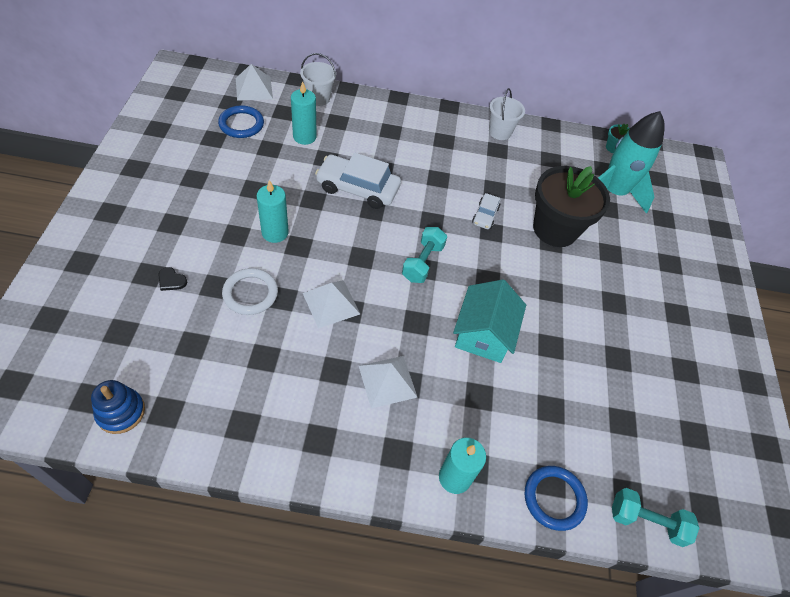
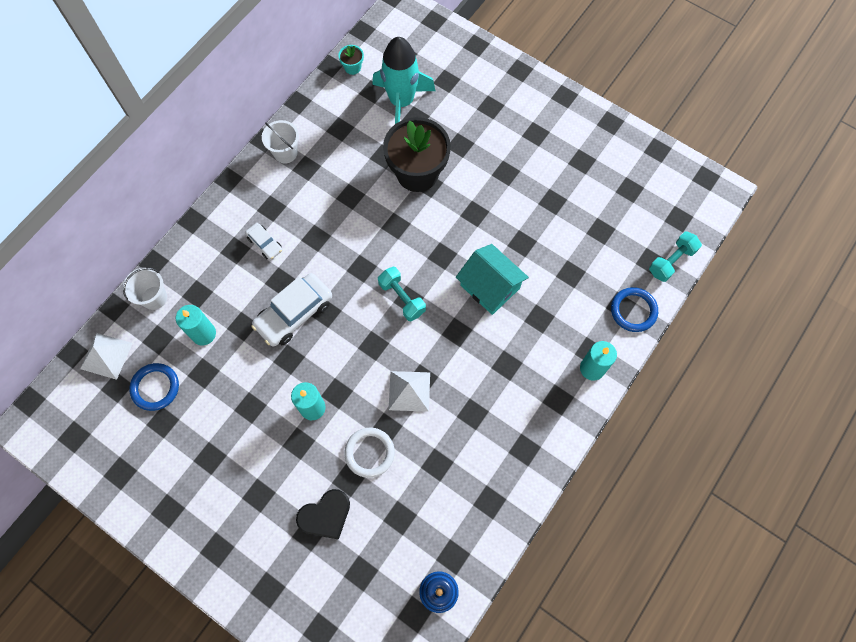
camera: 55 degrees left, 15 degrees up
(171, 280) = (325, 515): black heart -> black heart, size x1.93
(387, 381) = (499, 379): white pyramid -> none
(485, 215) = (376, 221): white car -> white car (265, 244)

